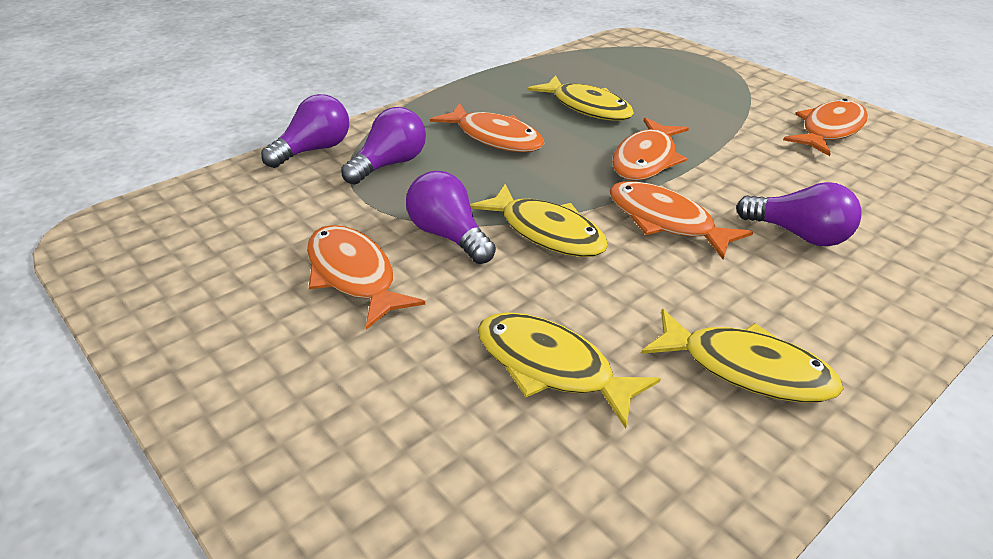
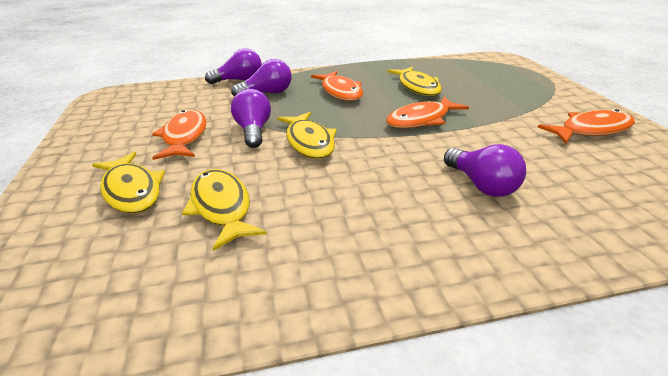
camera: 30 degrees right, 5 degrees down
(665, 221) = (391, 154): orange fish -> none
(746, 369) = (338, 249): yellow fish -> yellow fish (132, 191)

